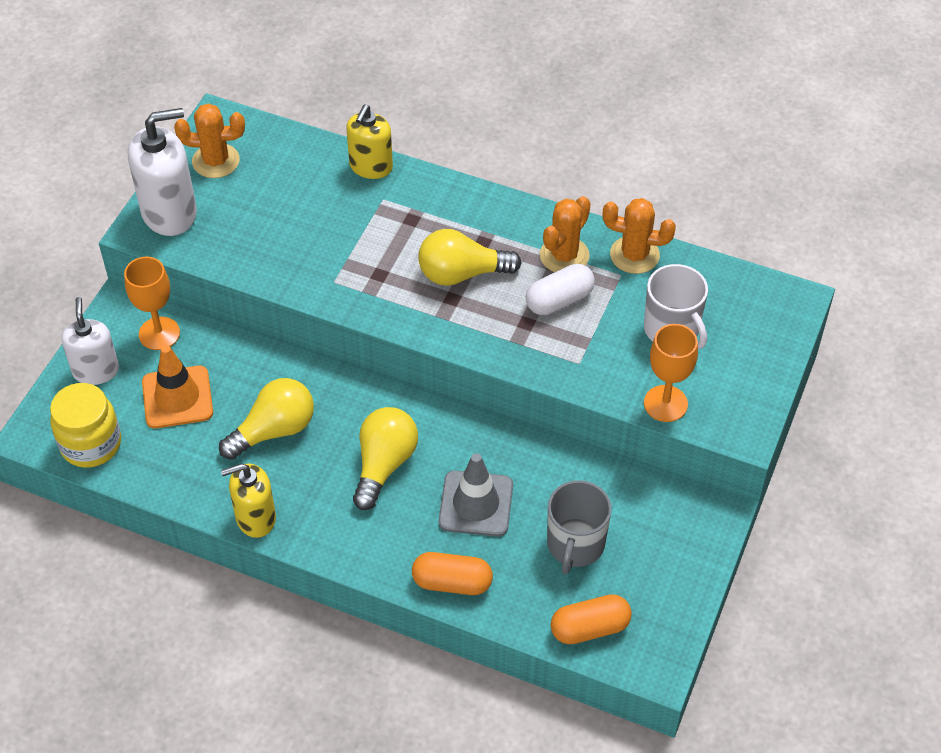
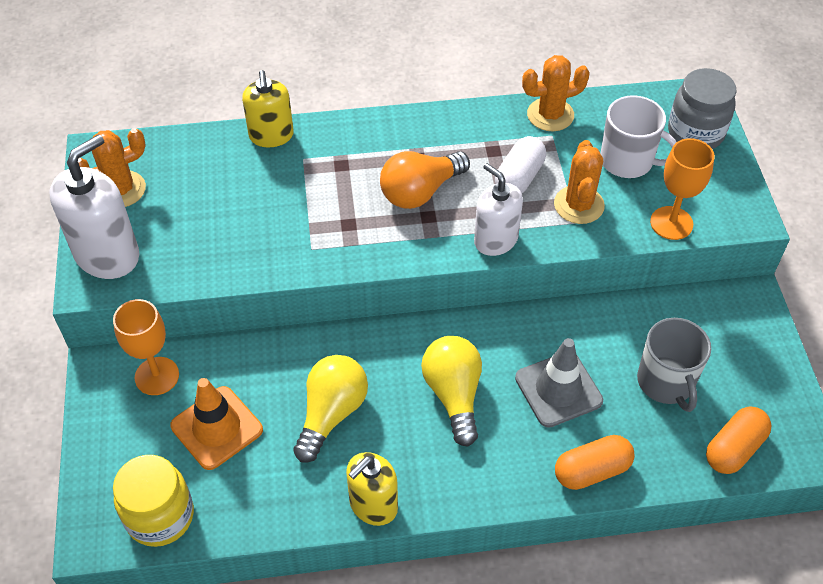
camera: 30 degrees left, 0 degrees up
(96, 370) = (116, 441): white soap dispenser -> white soap dispenser (495, 240)
(462, 273) = (420, 191): yellow light bulb -> orange light bulb
(564, 255) = (494, 139): orange cactus -> orange cactus (579, 205)
(760, 332) = (695, 133): none -> grey jar

